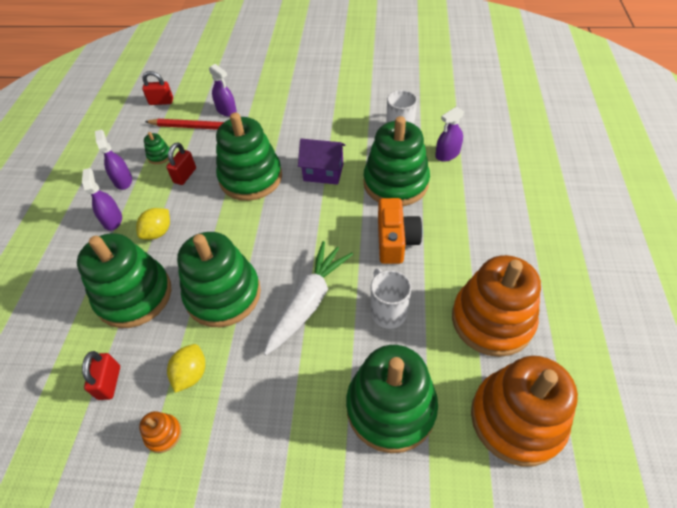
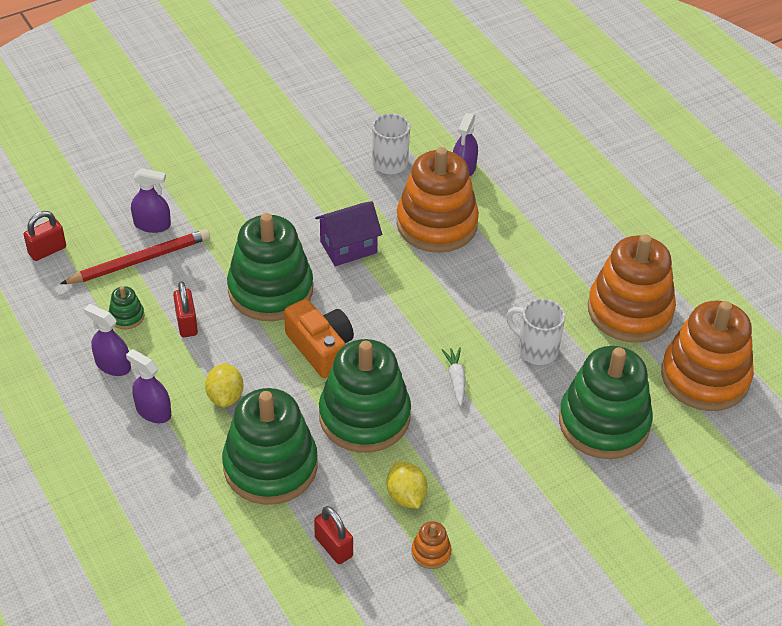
camera: 40 degrees left, 5 degrees down
(308, 302) = (456, 379): white carrot -> white carrot, size x0.46
(395, 183) = (436, 224): green stacking toy -> orange stacking toy
(395, 240) = (487, 282): orange camera -> orange camera (321, 348)

